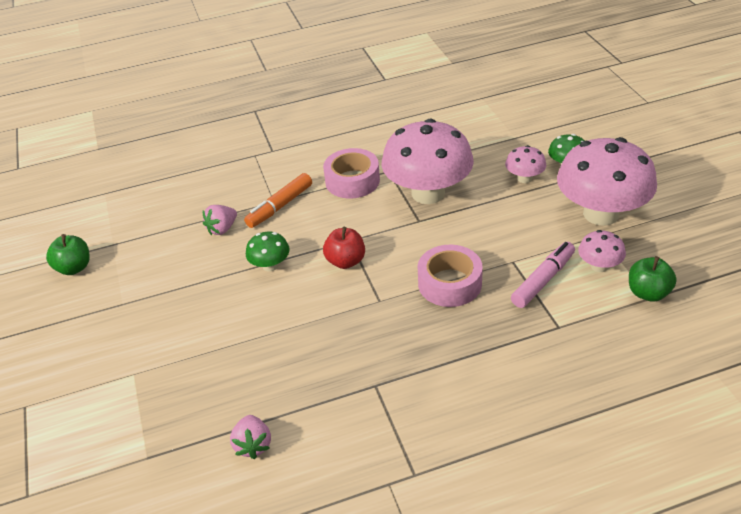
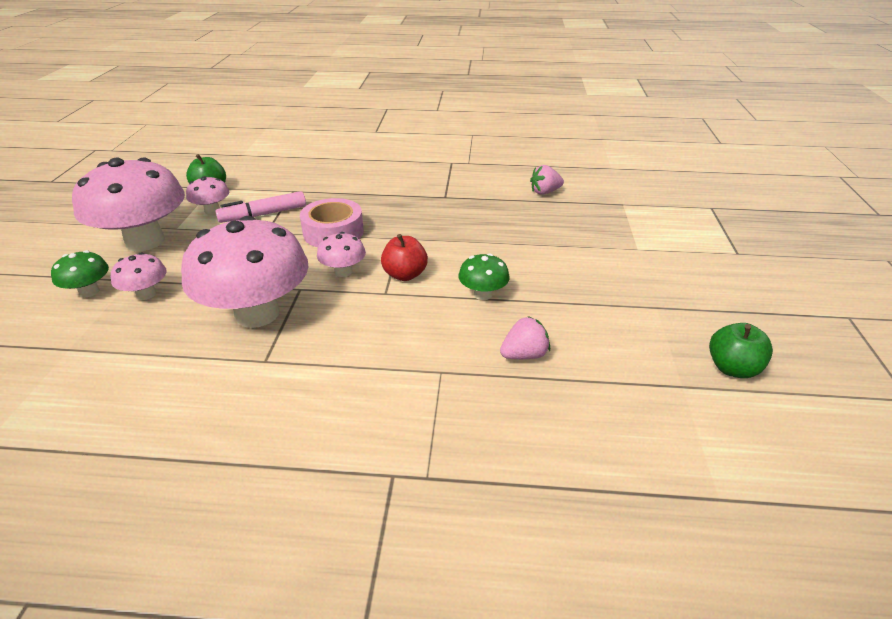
camera: 160 degrees left, 5 degrees down
(253, 445) = (544, 192): pink strawberry -> pink strawberry turned 120 degrees counterclockwise
(280, 206) = (436, 360): orange marker -> none
(352, 181) = (321, 363): pink tape -> none
(399, 246) = (343, 271): none -> pink mushroom

